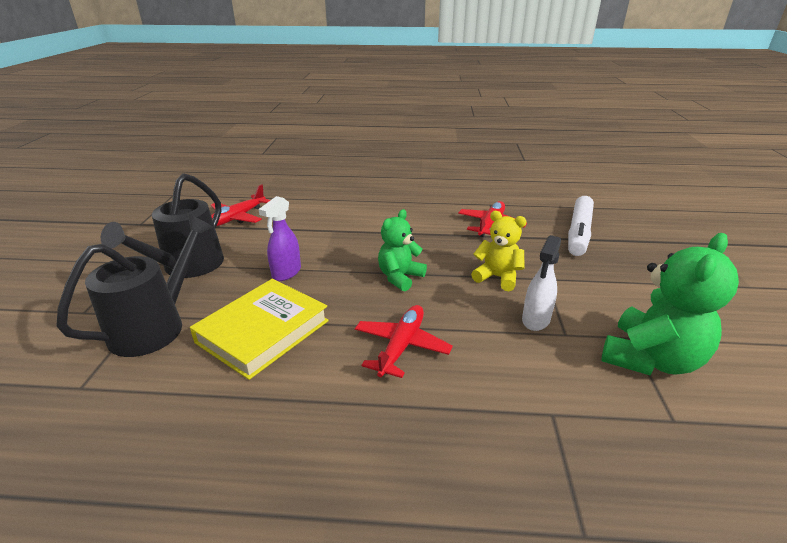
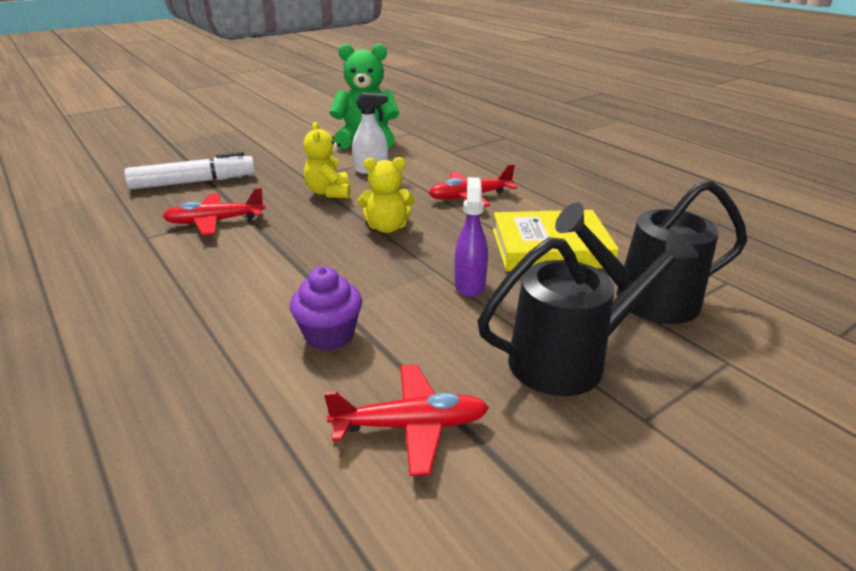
camera: 130 degrees left, 0 degrees up
(286, 273) = (469, 285): purple spray bottle -> purple spray bottle turned 75 degrees counterclockwise
(316, 221) = (329, 335): none -> purple cupcake
(400, 277) = (387, 227): green teddy bear -> yellow teddy bear

